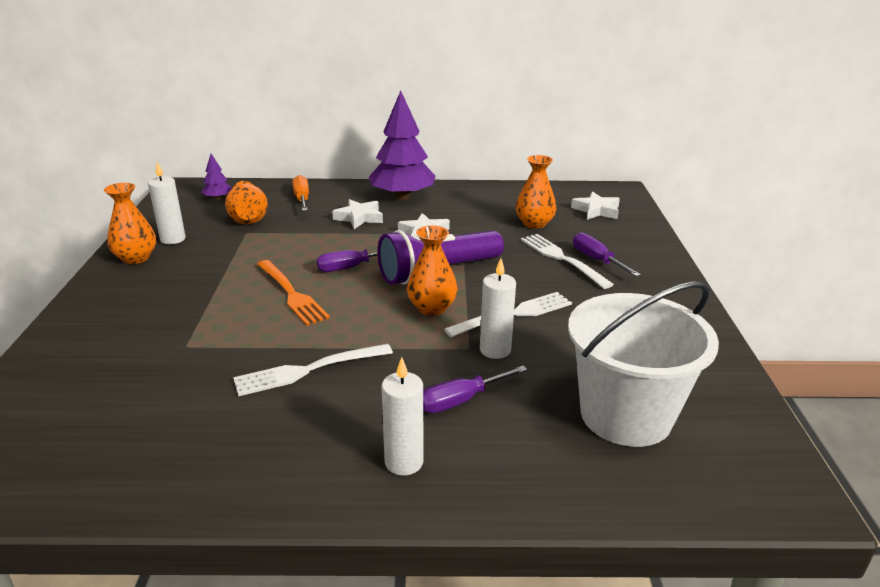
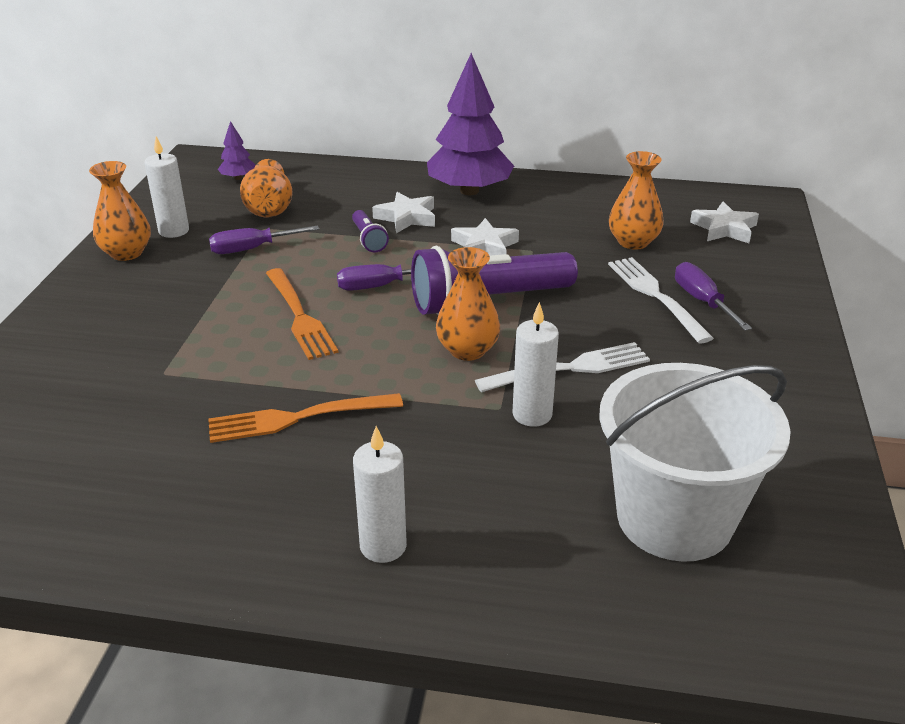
camera: 10 degrees right, 5 degrees up
(302, 198) = (341, 185): orange screwdriver -> none
(308, 370) = (298, 418): white fork -> orange fork
(333, 235) = (368, 239): none -> purple flashlight
(461, 400) = (471, 476): purple screwdriver -> purple screwdriver (252, 249)

